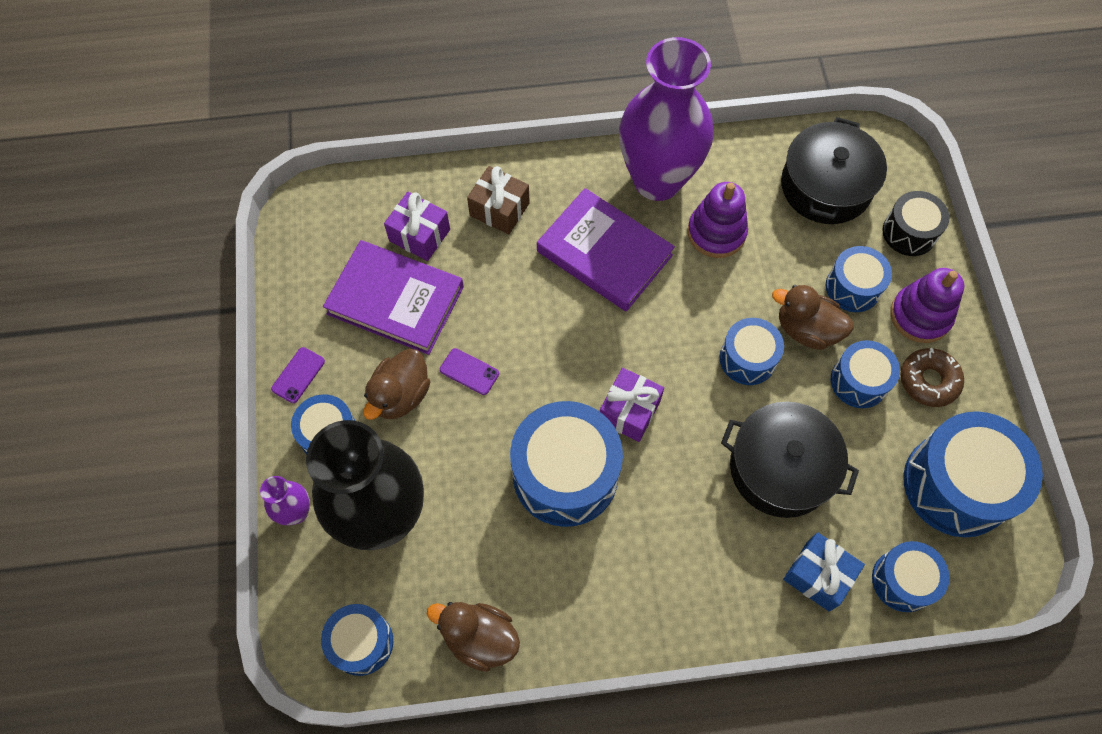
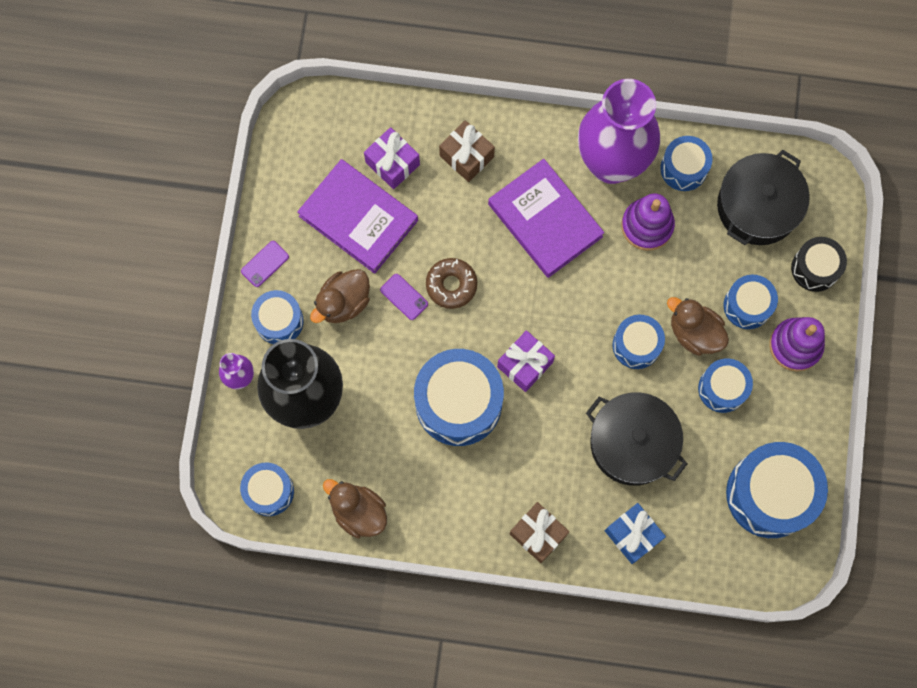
camera: 15 degrees right, 10 degrees up
(706, 606) = (538, 534): none -> brown gift
(903, 580) = (698, 556): blue drum -> blue drum (683, 168)
(928, 381) = (780, 403): brown donut -> brown donut (451, 285)

